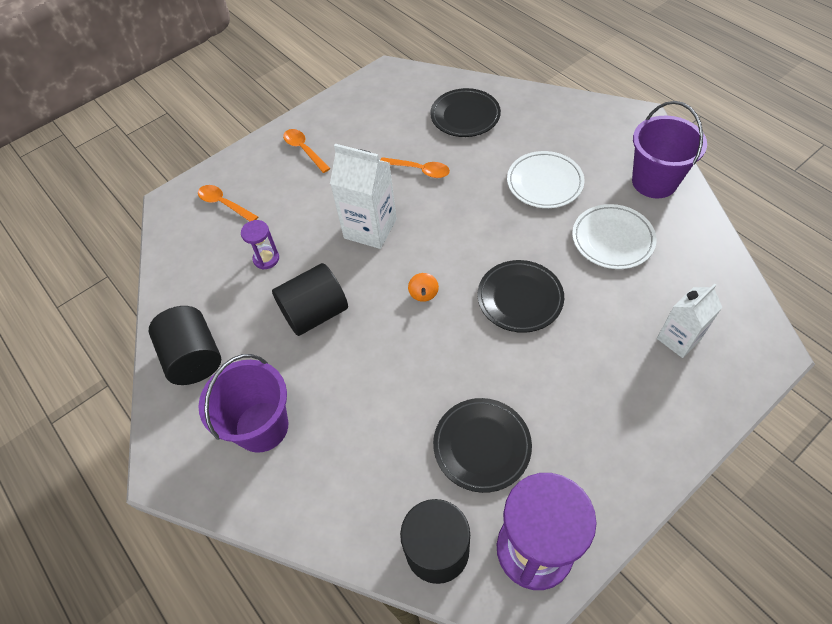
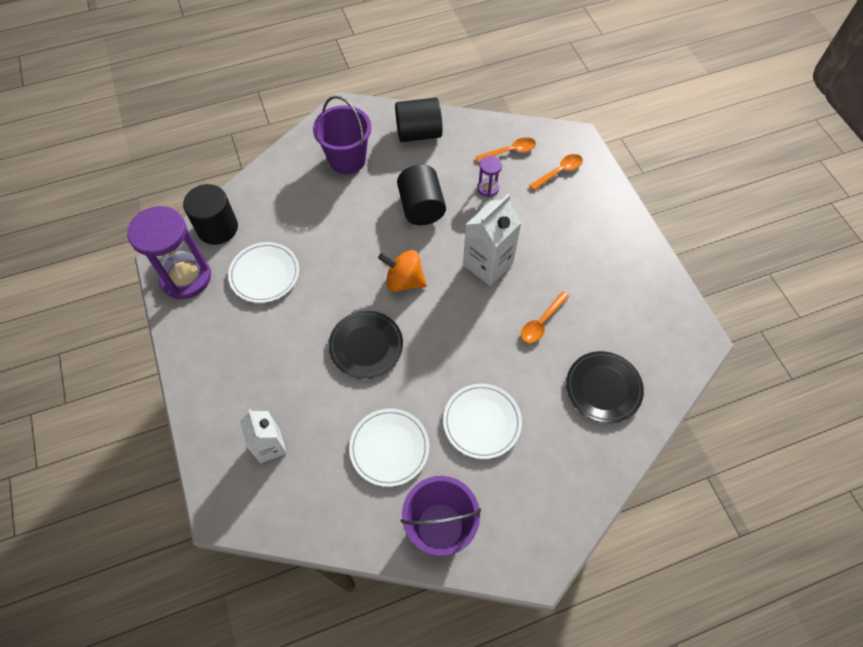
camera: 105 degrees right, 5 degrees up
(304, 150) = (604, 240): orange spoon -> orange spoon (510, 151)
(423, 294) = (404, 281): orange spinning top -> orange spinning top, size x1.83
(482, 446) = (265, 274): black plate -> white plate

